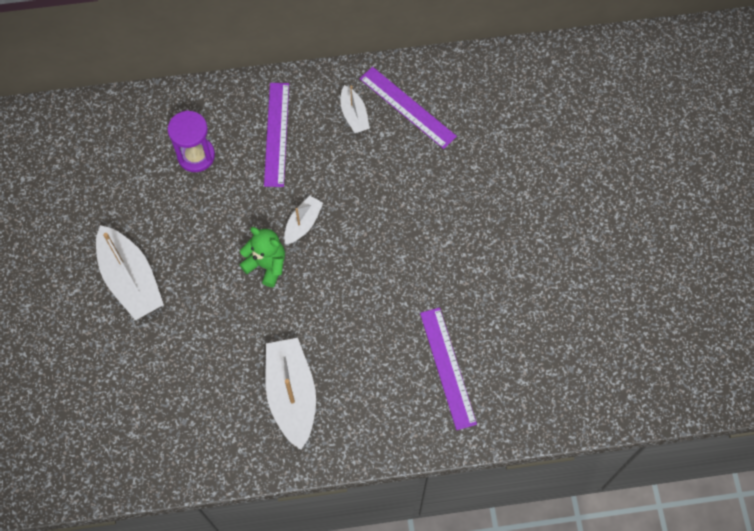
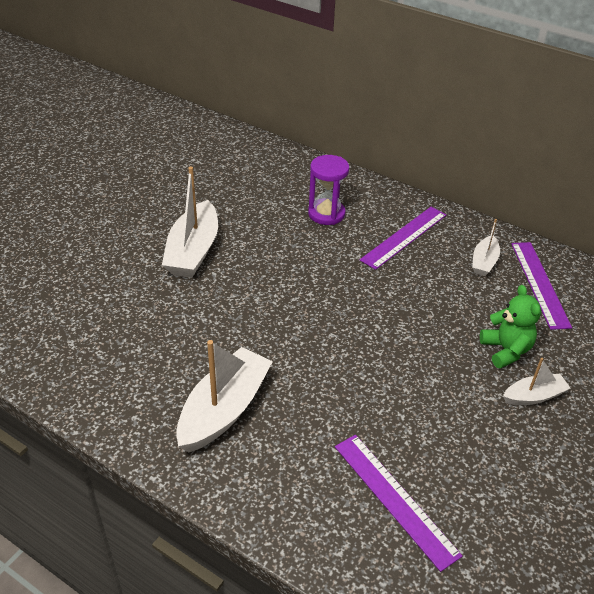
camera: 40 degrees right, 25 degrees down
(266, 265) = (306, 308): green teddy bear -> green teddy bear (506, 350)
(303, 223) = (366, 301): white boat -> white boat (534, 396)
(447, 367) = (394, 498): purple ruler -> purple ruler turned 60 degrees counterclockwise

